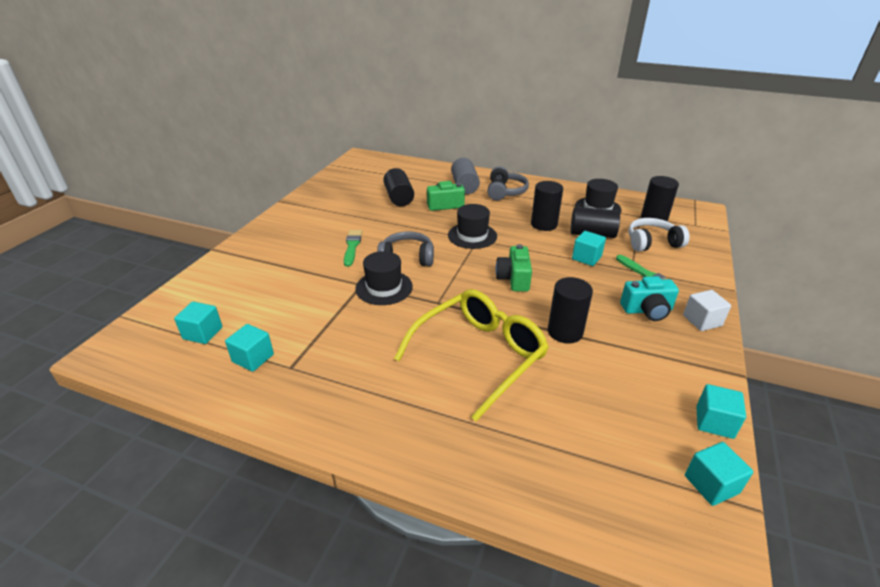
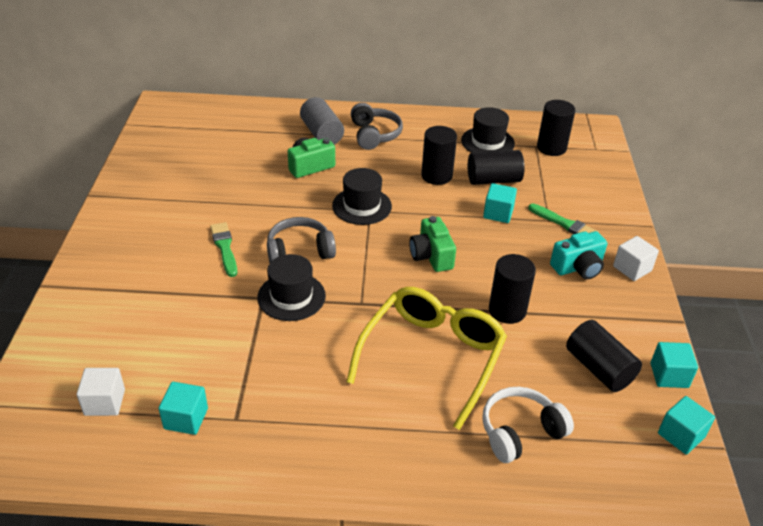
camera: 20 degrees left, 5 degrees up
(203, 333) = (104, 402): turquoise cube -> white cube
(399, 198) = (247, 165): black cylinder -> black cylinder (599, 368)
(652, 243) = (559, 181): white headphones -> white headphones (520, 432)

